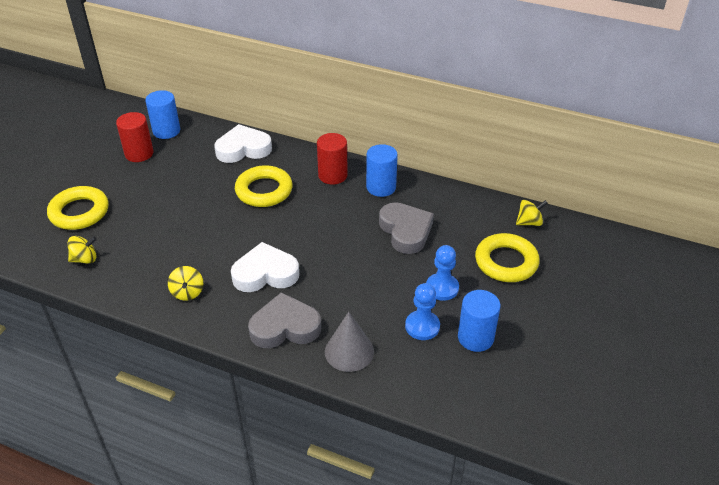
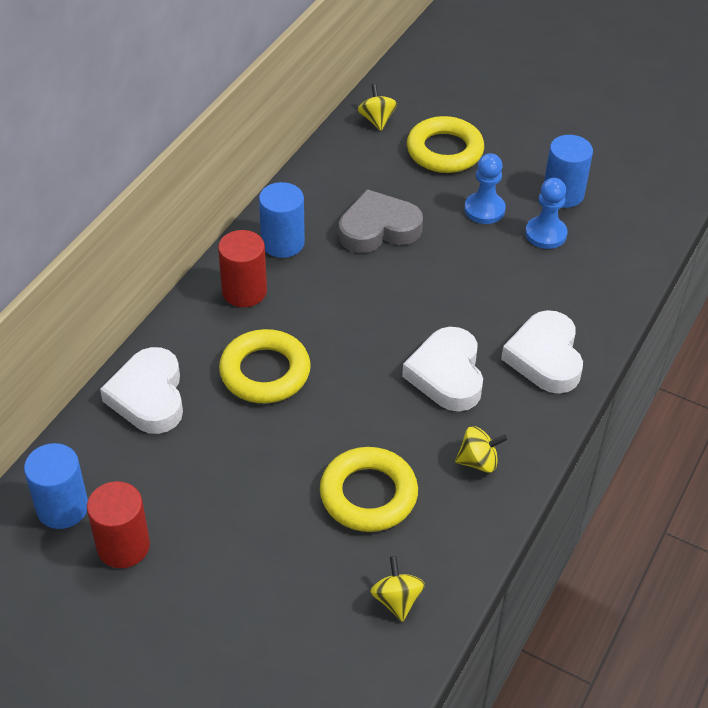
camera: 85 degrees left, 5 degrees up
(79, 212) = (276, 623): yellow ring -> yellow ring (368, 494)
(285, 327) = (545, 357): grey heart -> white heart
(349, 351) = (584, 300): grey cone -> none

